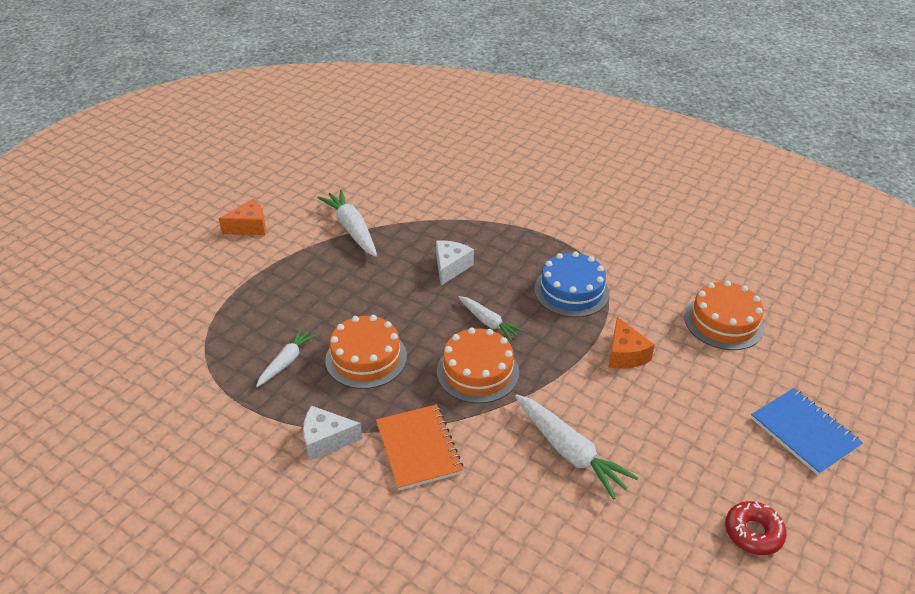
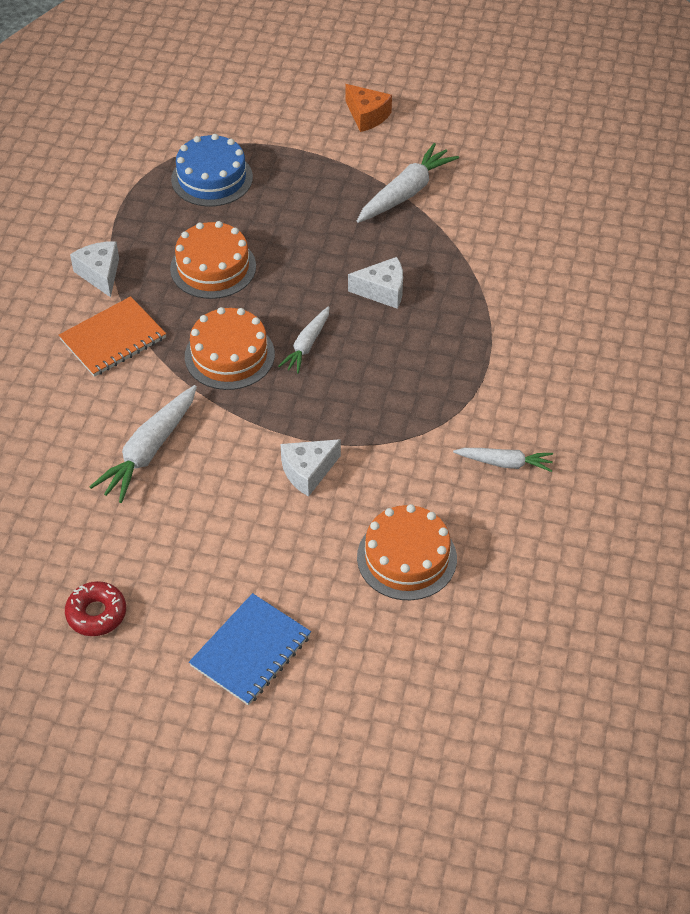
camera: 70 degrees right, 10 degrees up
(286, 362) = (184, 214): white carrot -> white carrot (504, 463)
(571, 291) = (393, 404): blue cake -> blue cake (212, 178)
(625, 354) = (307, 471): orange cheese -> white cheese

